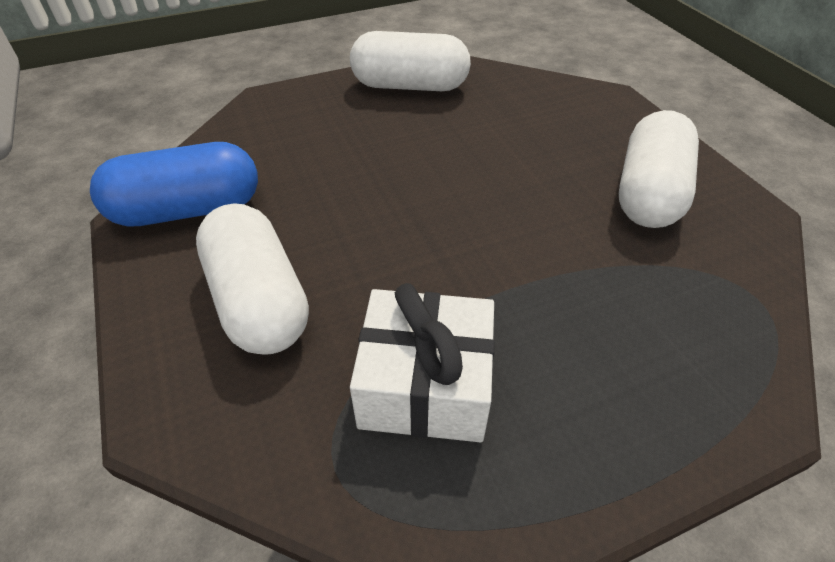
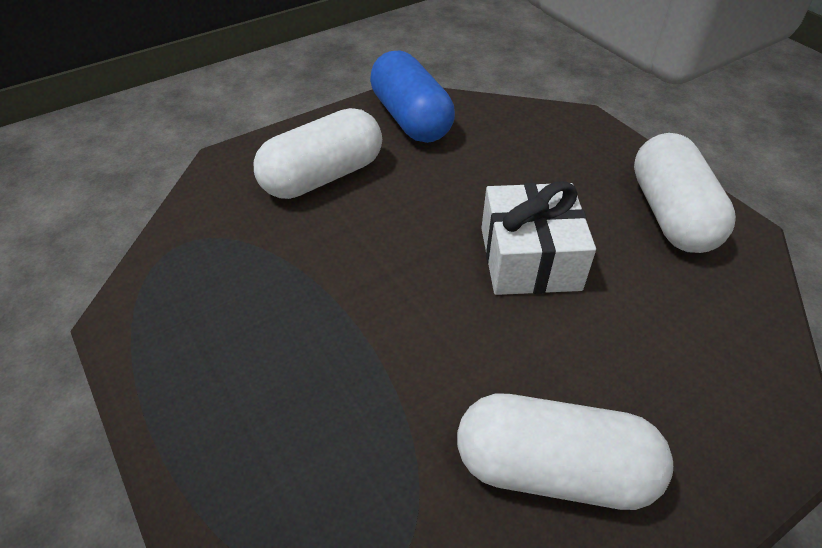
camera: 80 degrees right, 0 degrees up
(425, 385) = (248, 280): white gift -> white gift (529, 258)

